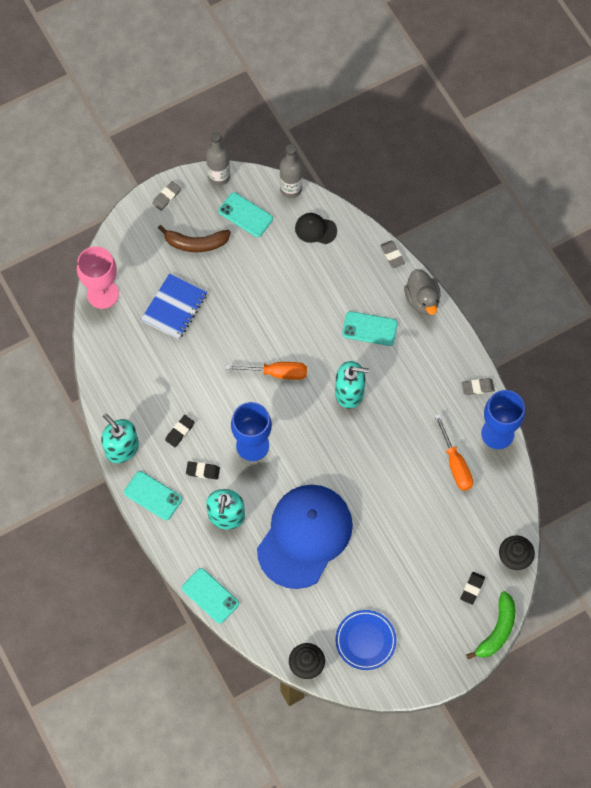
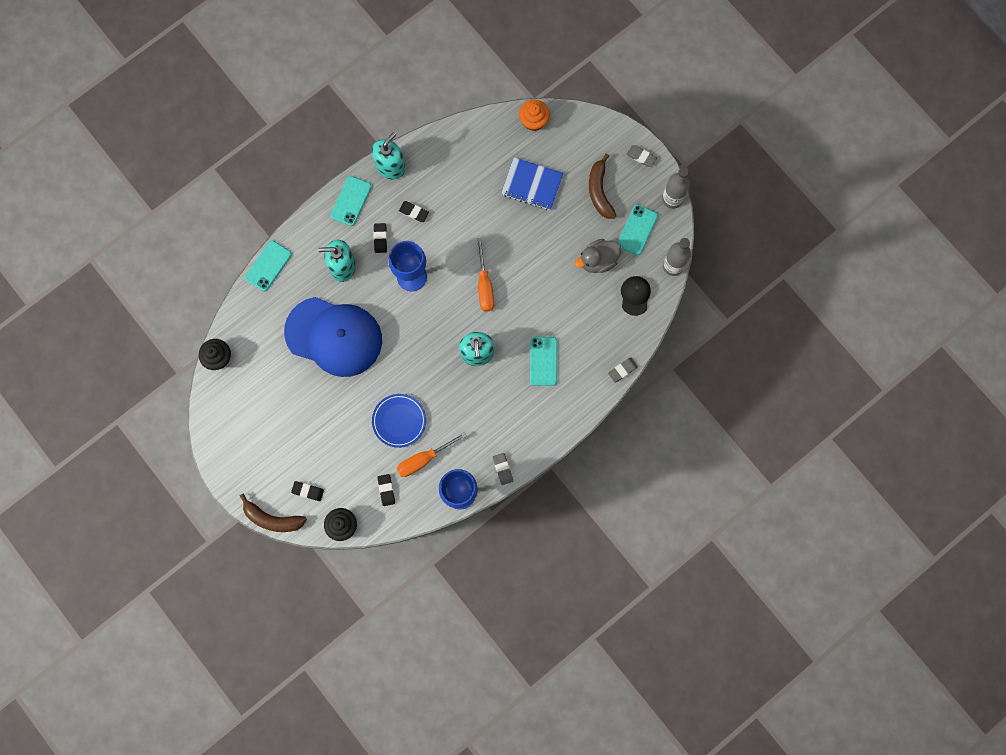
camera: 80 degrees right, 10 degrees up
(102, 294) = (533, 121): pink goblet -> orange cupcake
(365, 640) = (247, 404): blue plate -> blue plate (399, 421)
(422, 300) = (582, 405): grey duck -> grey duck (598, 260)
(483, 507) = (386, 490): none -> black eraser
(497, 630) = (272, 519): green banana -> brown banana

